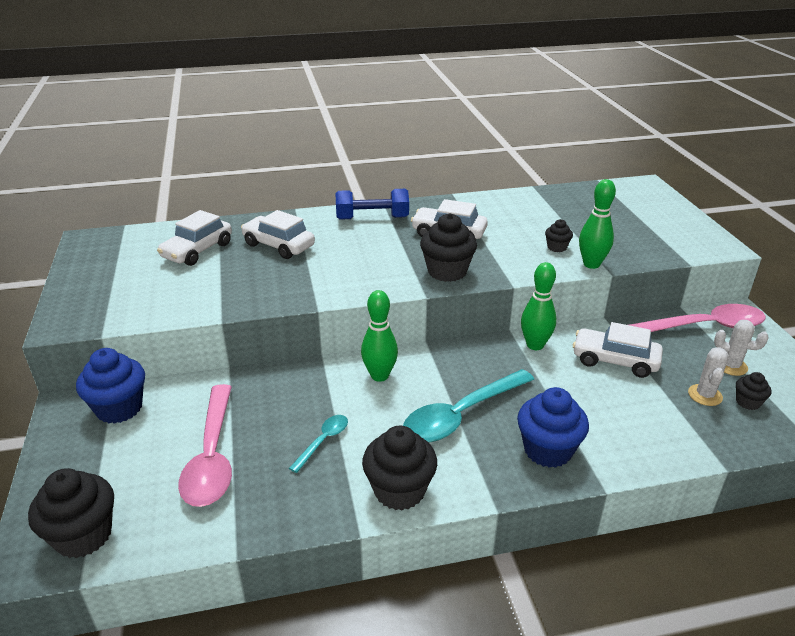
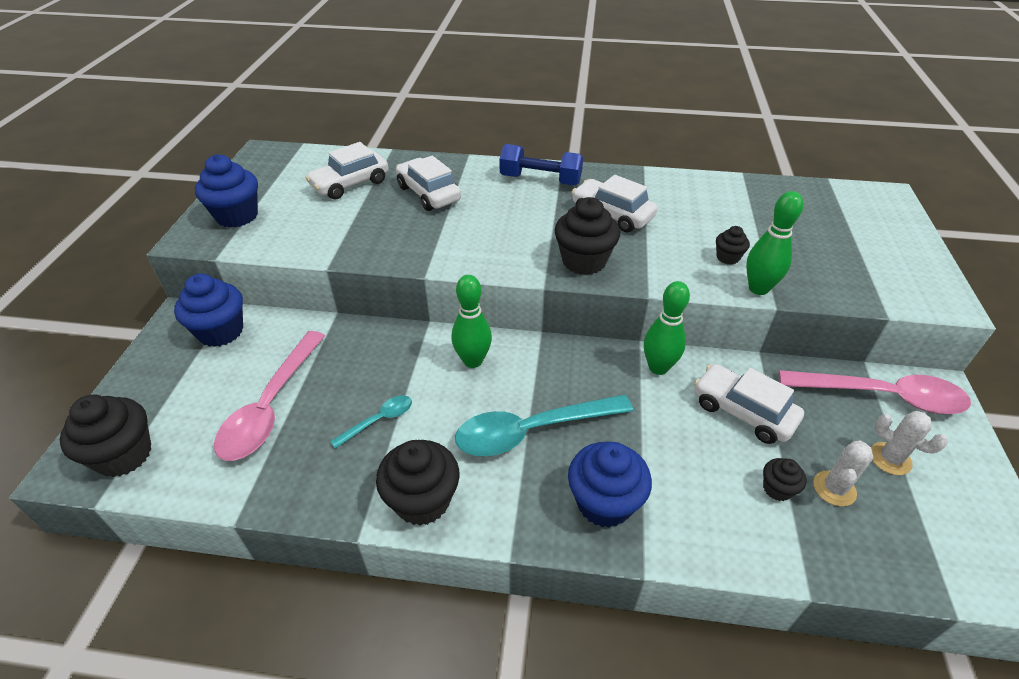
camera: 20 degrees right, 10 degrees up
(99, 297) = (237, 216): none -> blue cupcake
(748, 402) = (887, 515): black cupcake -> black cupcake (777, 489)

